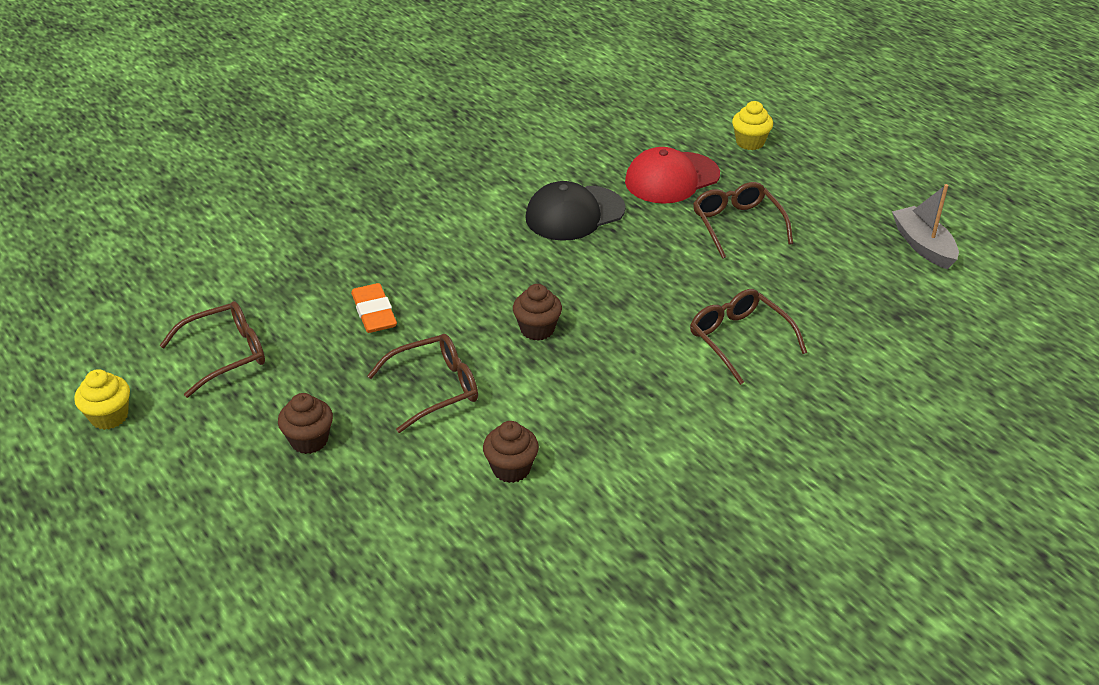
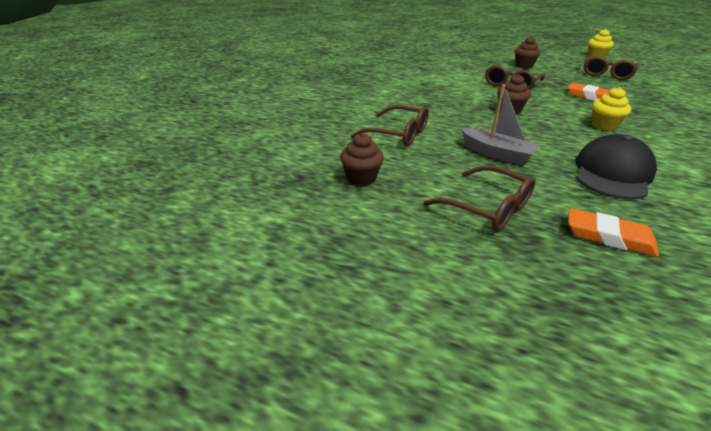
camera: 150 degrees right, 5 degrees down
(511, 468) = (442, 75): brown cupcake -> brown cupcake (361, 178)
(671, 178) = (608, 236): red cap -> orange eraser
(750, 142) = (623, 340): yellow cupcake -> yellow cupcake (603, 126)
(923, 245) = (298, 249): grey boat -> grey boat (497, 154)

